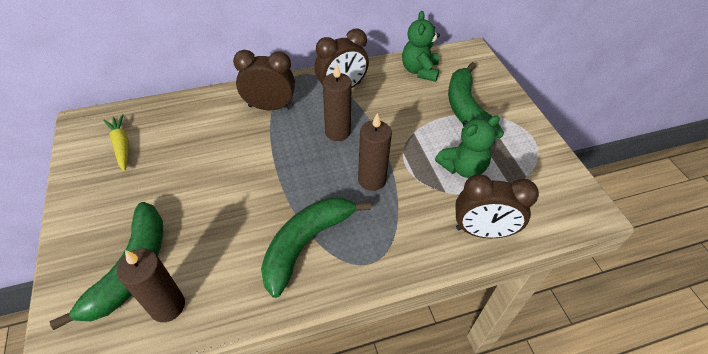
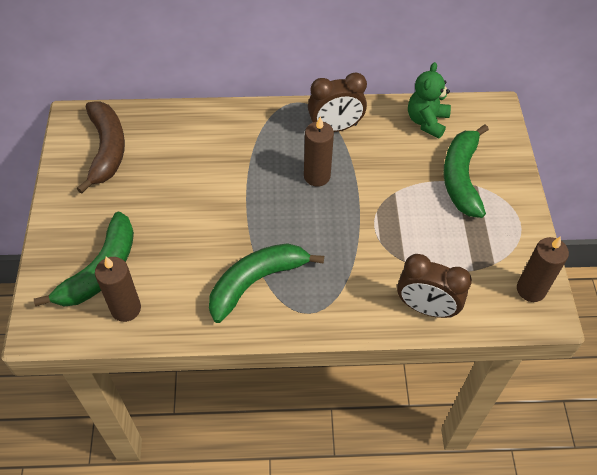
camera: 15 degrees right, 5 degrees up
(122, 146) = (107, 149): yellow carrot -> brown banana
(270, 107) = (256, 135): brown clock -> none
(372, 180) = (335, 234): brown candle -> brown candle (531, 289)
(462, 167) = (432, 240): green teddy bear -> none

